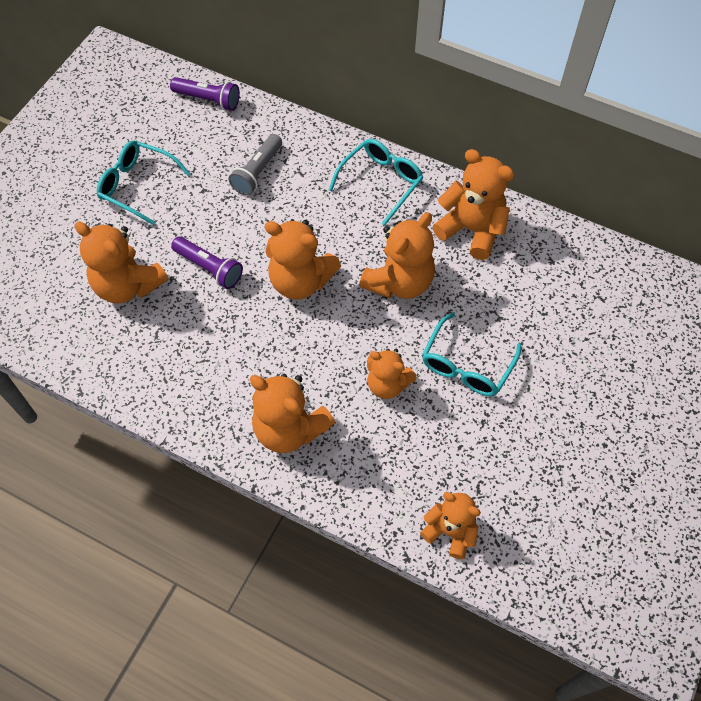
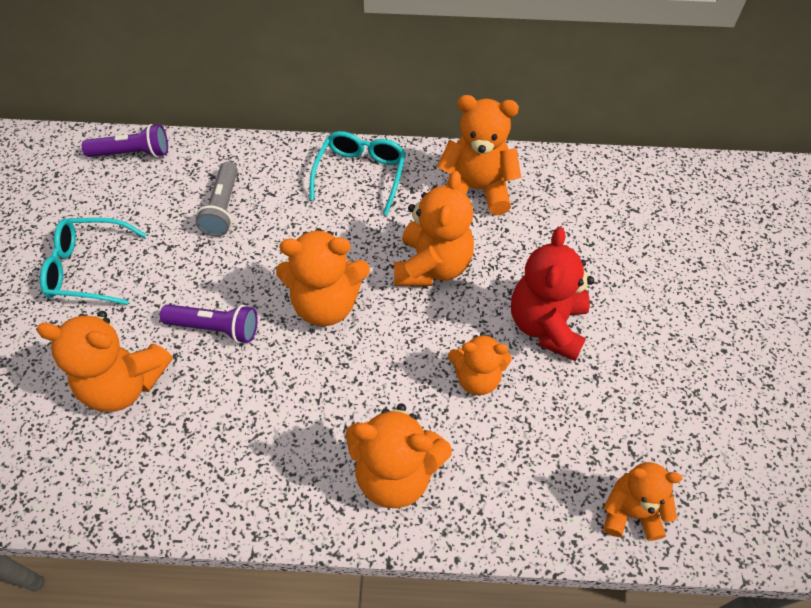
camera: 25 degrees left, 5 degrees down
(466, 365) = (546, 325): turquoise glasses -> red teddy bear

